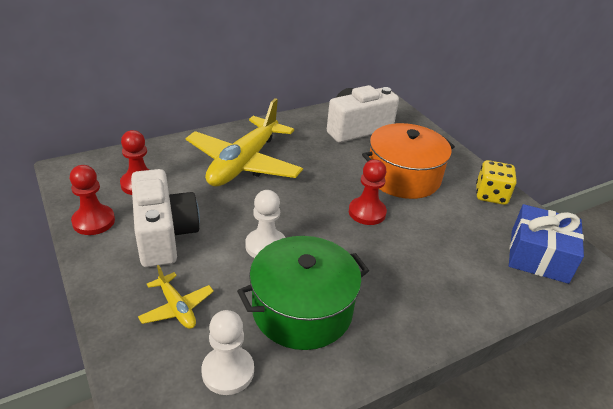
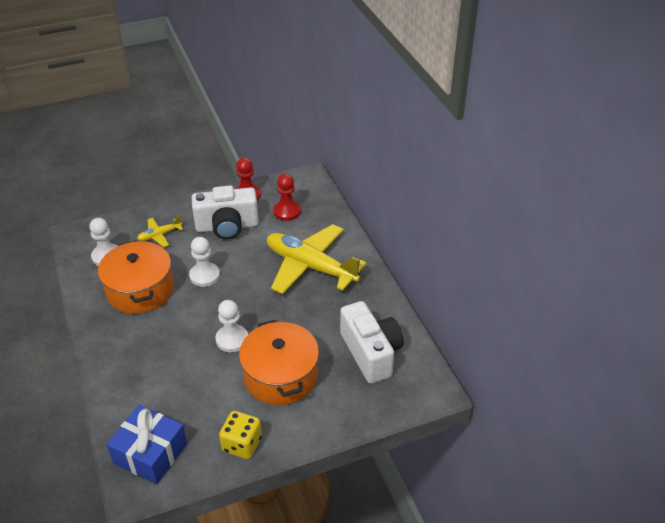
camera: 100 degrees right, 5 degrees up
(302, 310) = (140, 290): green pot -> orange pot
(367, 212) = (232, 339): red pawn -> white pawn

